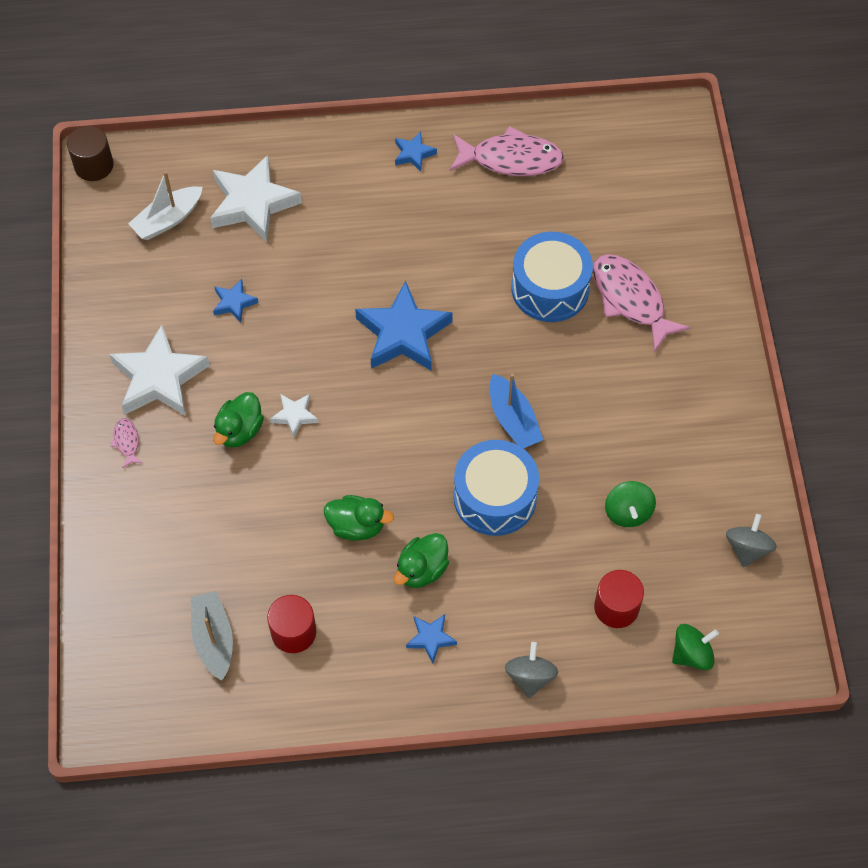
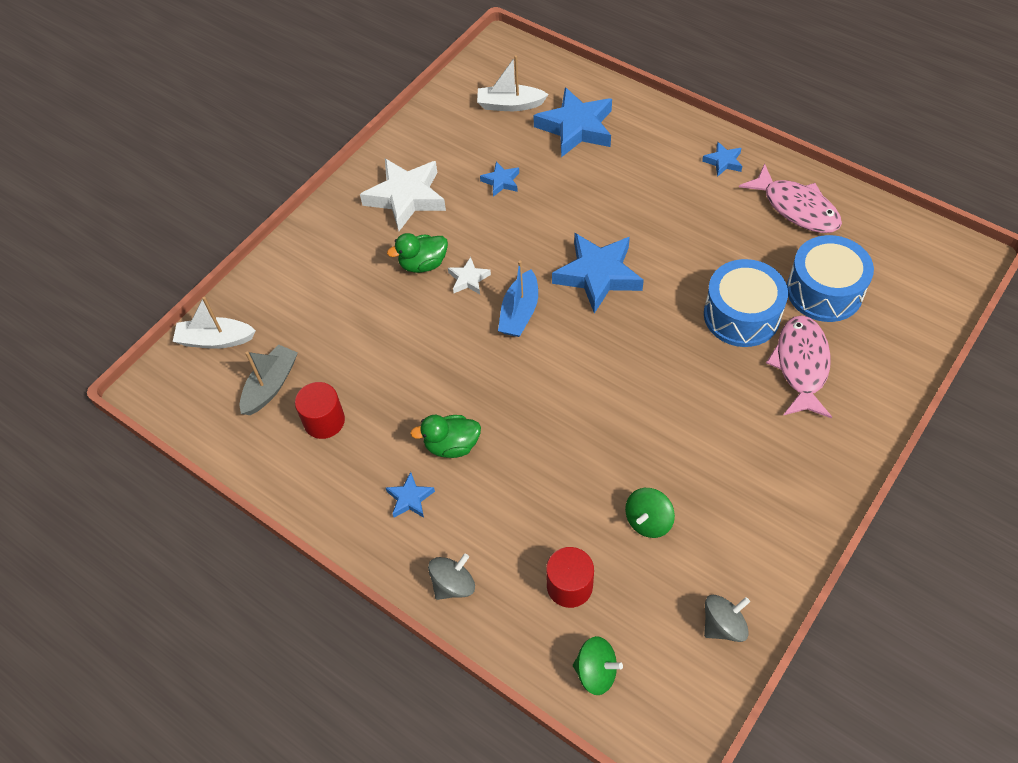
camera: 45 degrees right, 5 degrees down
(94, 165) = (496, 46): brown cylinder -> none
(117, 638) = (216, 340): none -> white boat
(127, 442) = (346, 223): pink fish -> none
(253, 203) = (576, 128): white star -> blue star
(356, 526) = (437, 381): green duck -> none
(495, 497) = (554, 434): blue drum -> blue drum (824, 291)
(513, 419) = (622, 388): blue boat -> blue boat (519, 312)

